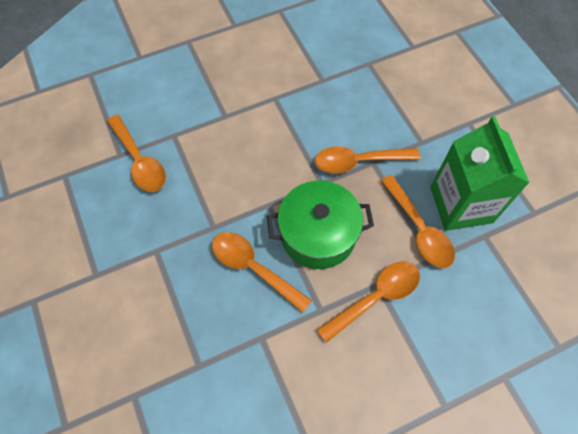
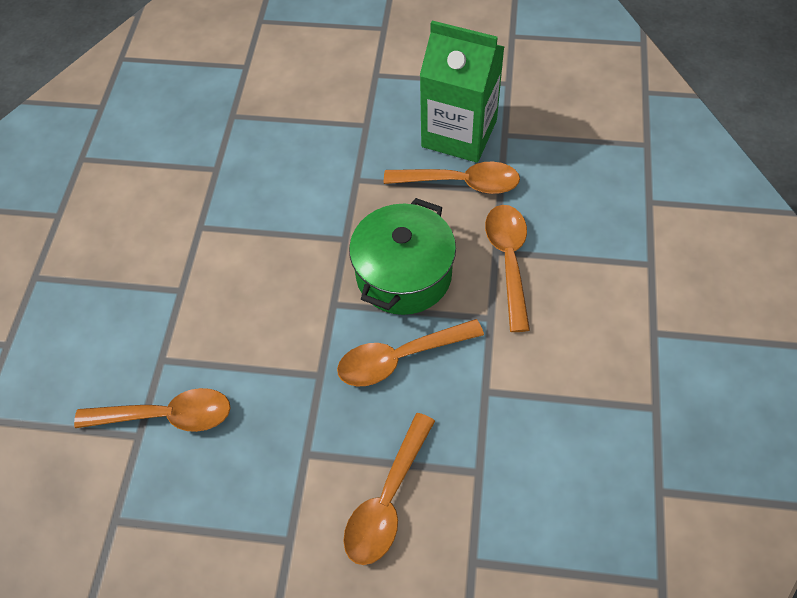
camera: 55 degrees left, 5 degrees down
(358, 162) = (346, 191): orange spoon -> orange spoon (387, 500)

